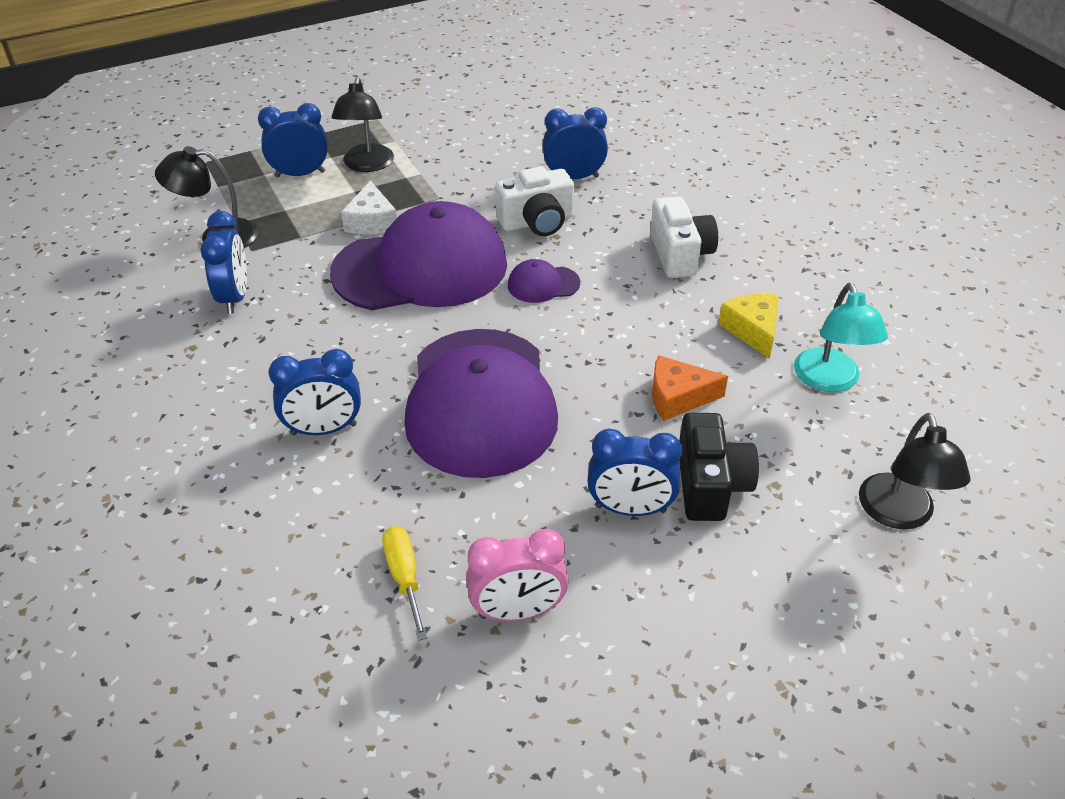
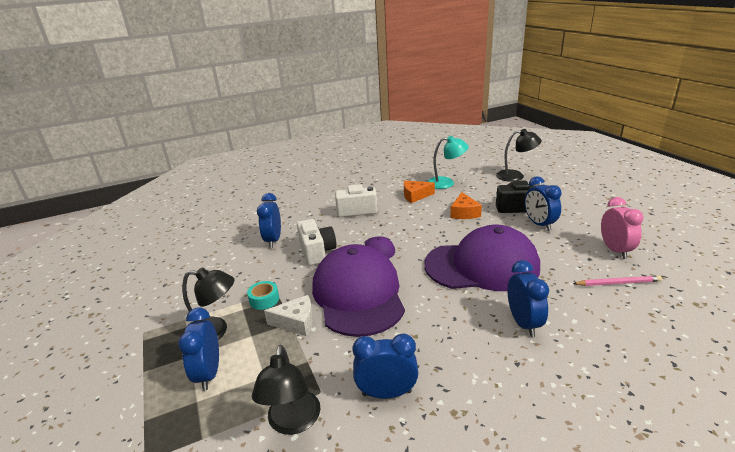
camera: 85 degrees left, 15 degrees down
(404, 577) = (617, 283): yellow screwdriver -> pink pencil
(422, 190) = (264, 300): none -> turquoise tape
(630, 509) = (539, 224): blue clock -> blue clock turned 150 degrees clockwise
(753, 330) = (415, 196): yellow cheese -> orange cheese

